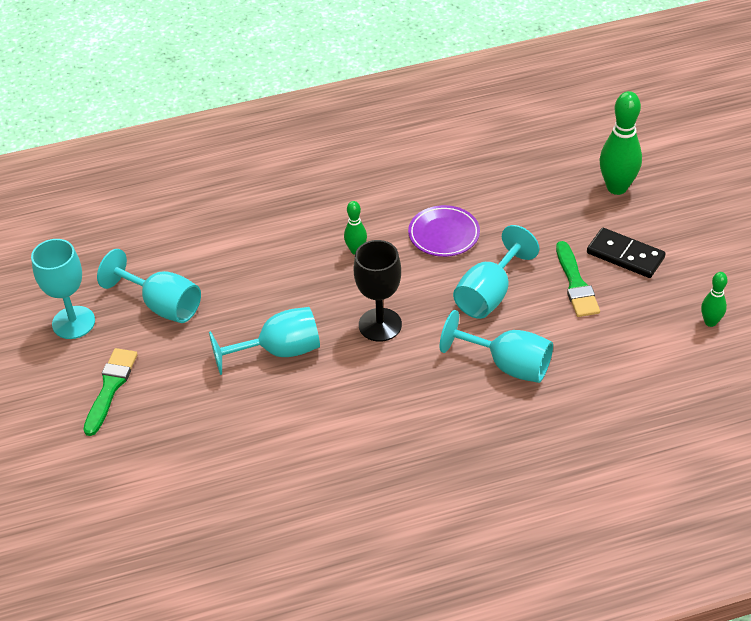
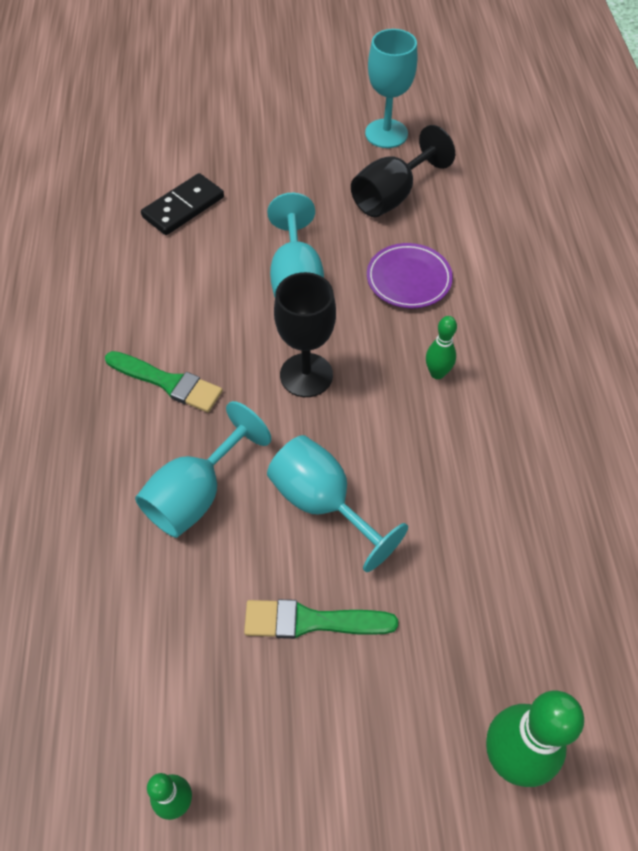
camera: 100 degrees right, 10 degrees up
(110, 387) = (293, 153): green brush -> green brush (168, 382)
(162, 305) = (392, 196): turquoise goblet -> black goblet
(444, 234) = (447, 475): purple plate -> purple plate (408, 279)
(625, 255) = (351, 715): black domino -> black domino (183, 207)

